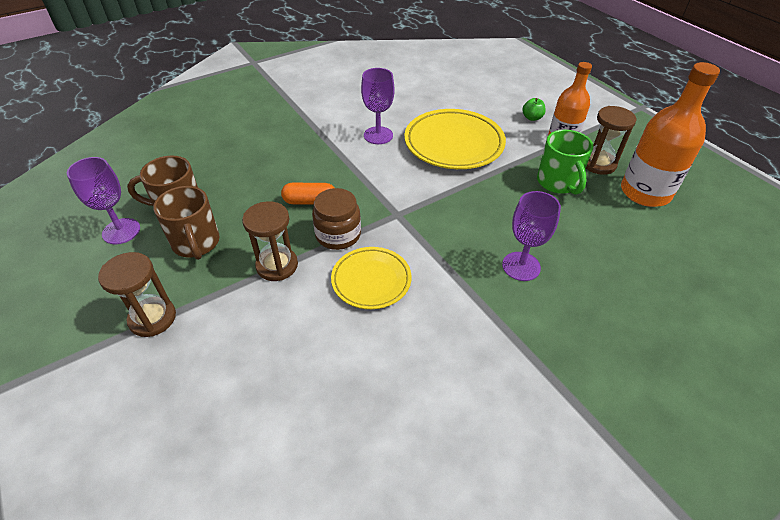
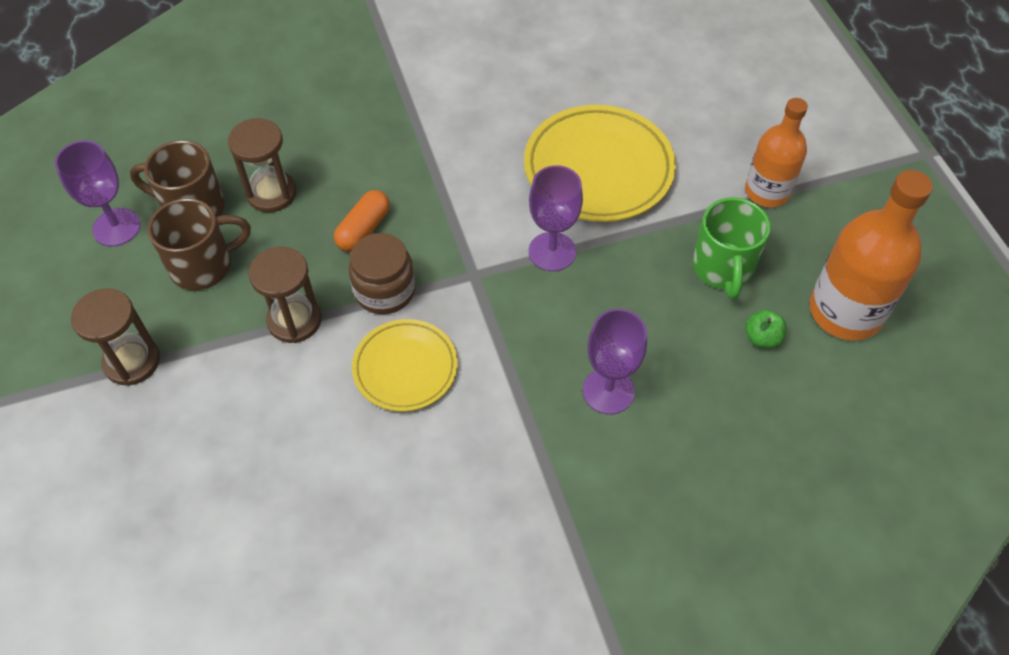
camera: 15 degrees right, 10 degrees up
(196, 243) = (203, 265): brown mug -> brown mug turned 105 degrees counterclockwise
(310, 201) = (363, 229): orange capsule -> orange capsule turned 75 degrees counterclockwise
(378, 135) = (493, 132): purple goblet -> purple goblet (552, 251)
(532, 118) = (738, 142): green apple -> green apple (762, 338)
(598, 164) = (800, 248): brown hourglass -> brown hourglass (271, 193)

